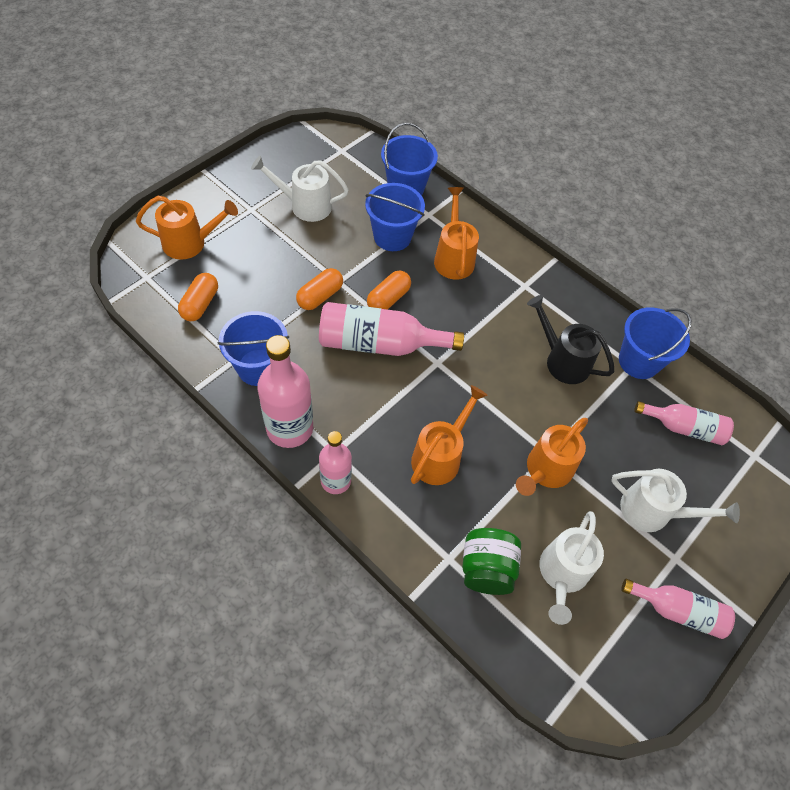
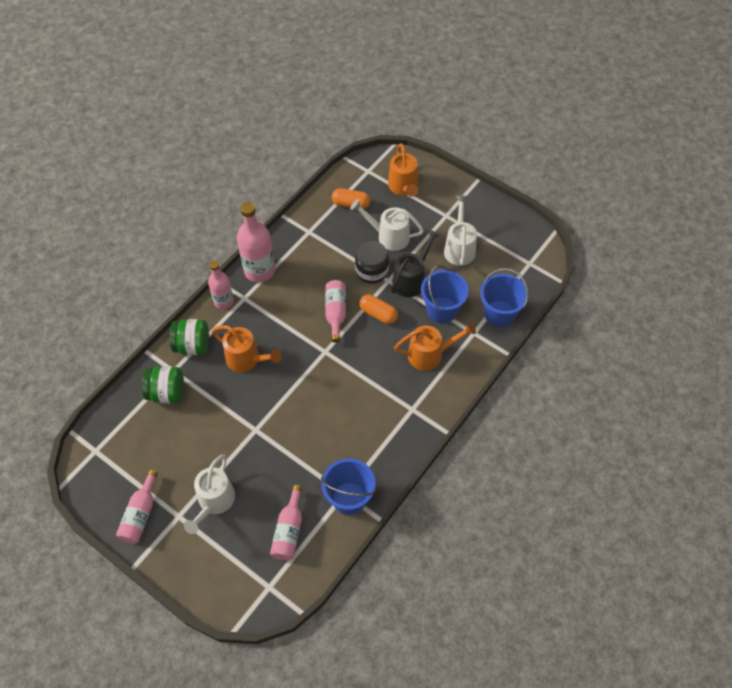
camera: 90 degrees right, 0 degrees up
(259, 367) = (304, 246): blue bucket -> none
(320, 296) = (372, 271): orange capsule -> black jar
(379, 343) = (336, 312): pink bottle -> pink bottle, size x0.63
(408, 529) = (193, 346): none -> green jar
(545, 471) = (241, 427): orange watering can -> none
(562, 360) = (341, 438): black watering can -> black watering can (412, 279)
(562, 575) = (164, 439): white watering can -> white watering can (388, 236)

